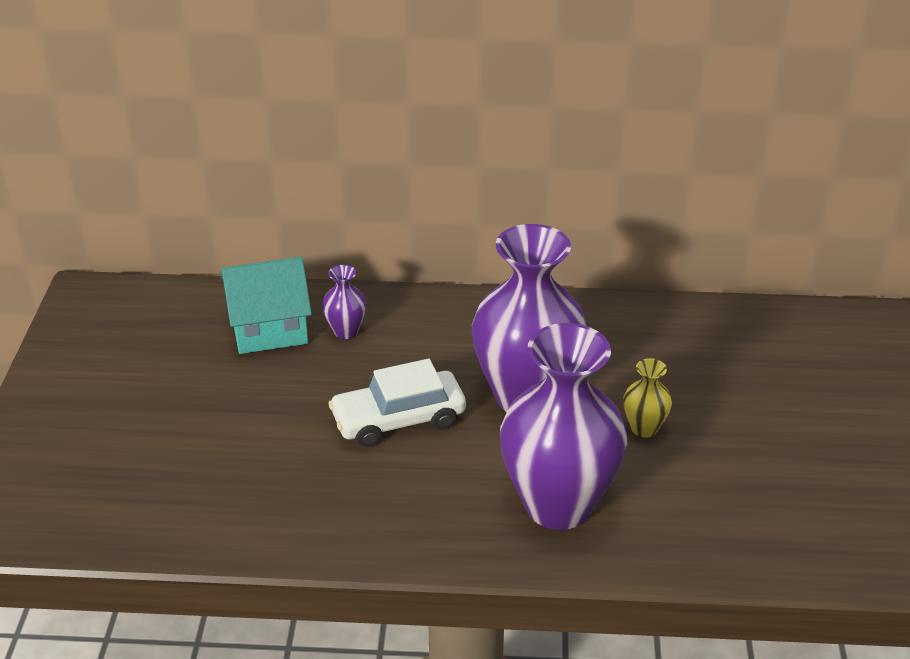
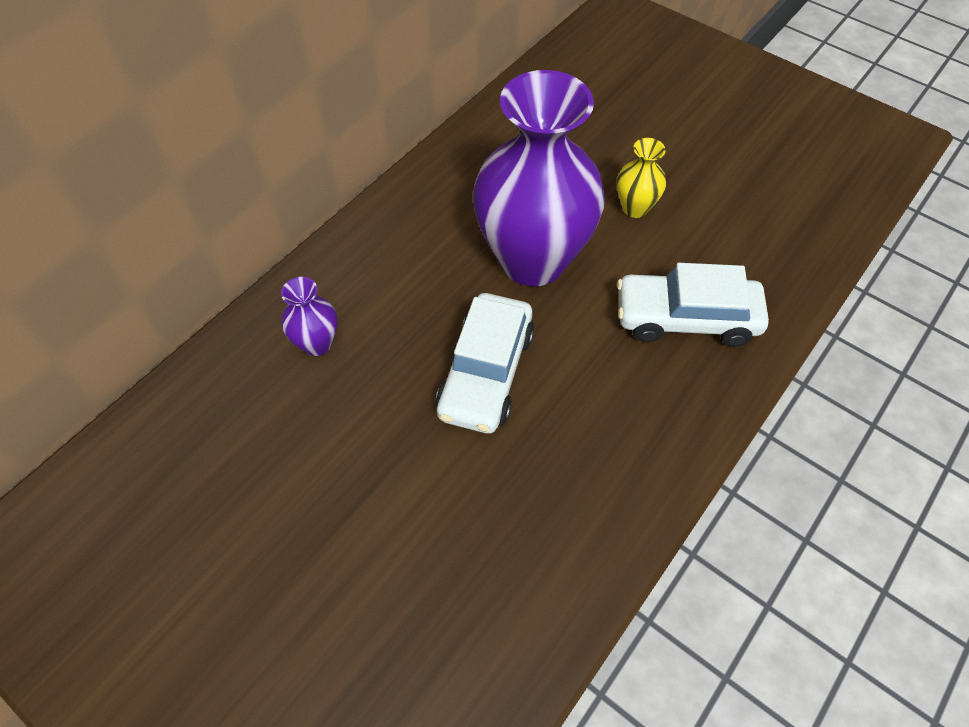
camera: 55 degrees left, 20 degrees up
(269, 329) = (248, 408): turquoise house -> none
(558, 505) = (686, 318): purple vase -> white car

